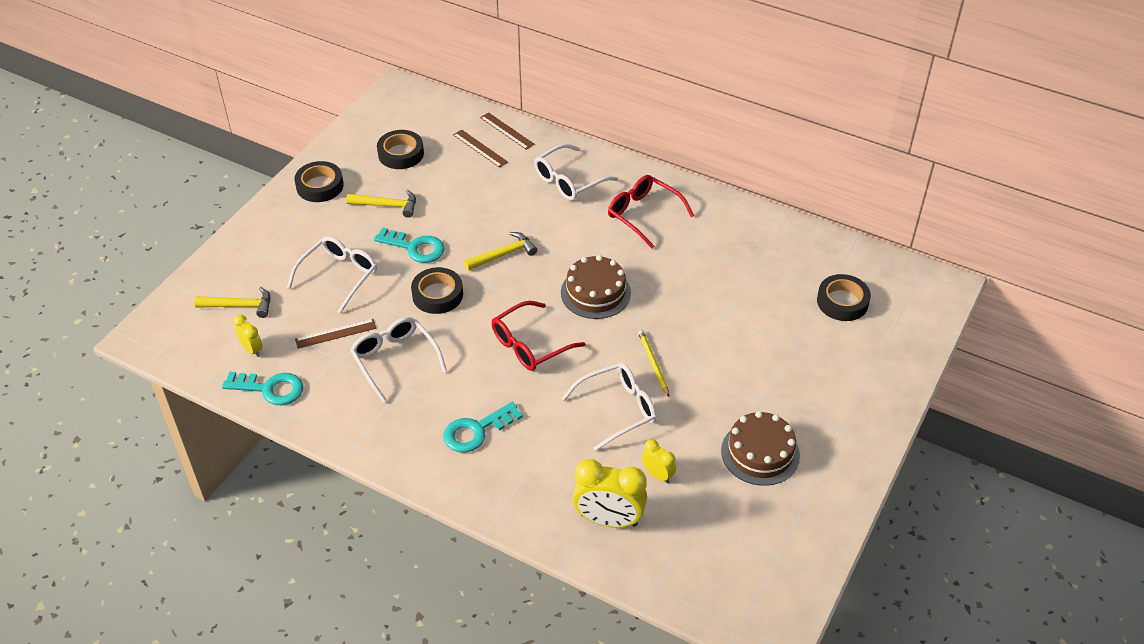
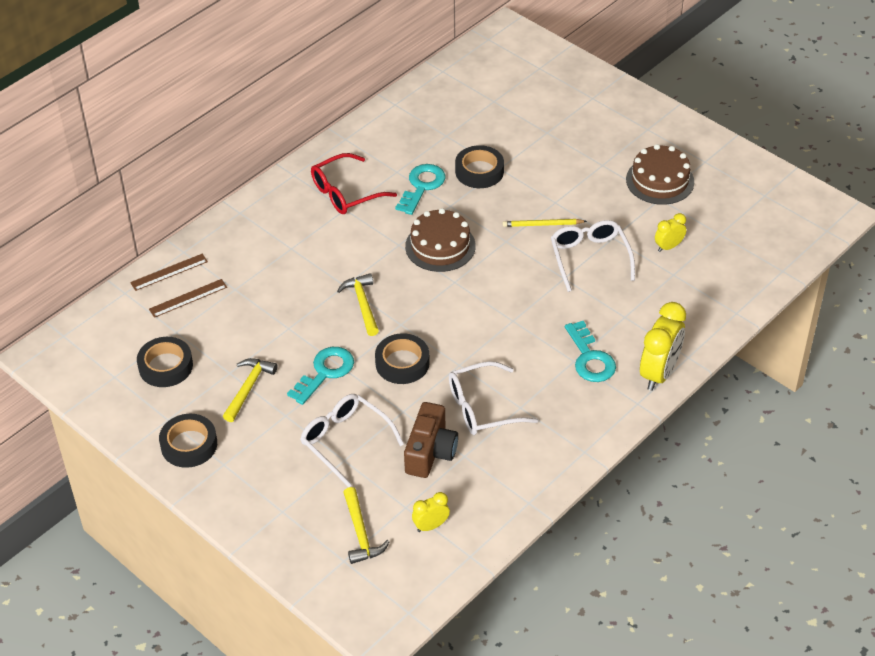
camera: 75 degrees left, 0 degrees up
(240, 306) = (360, 533): yellow hammer -> yellow hammer turned 150 degrees clockwise
(270, 389) = (492, 514): turquoise key -> turquoise key (422, 186)
(336, 333) = (430, 452): brown ruler -> brown camera
(530, 345) = (493, 304): red glasses -> none
(569, 181) = (272, 237): white glasses -> none
(609, 520) = (709, 286): yellow clock -> yellow clock (659, 373)
(842, 302) = (506, 93): black tape -> black tape (479, 171)

